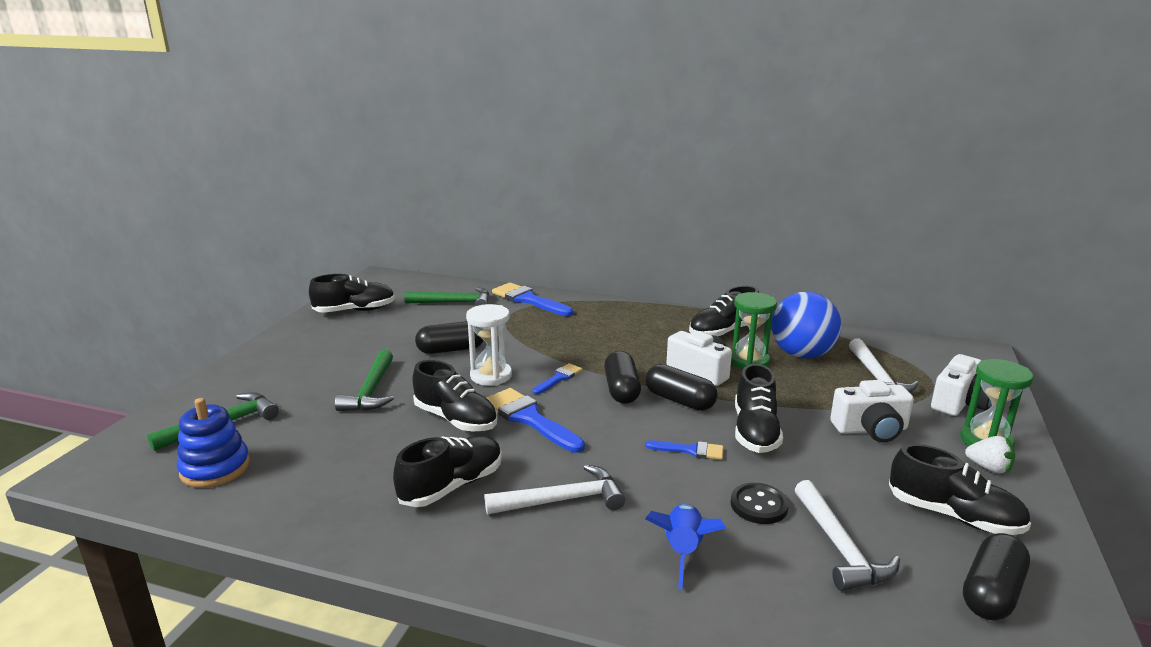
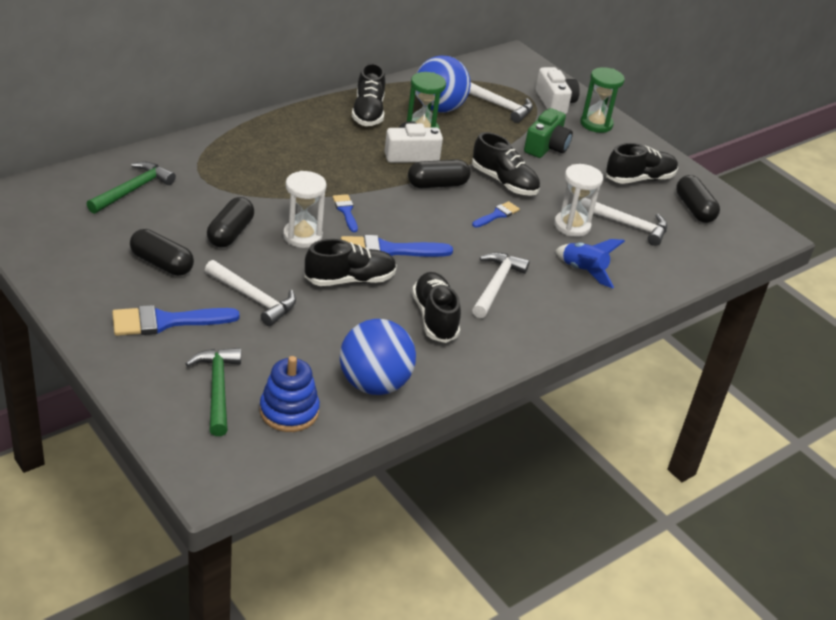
camera: 60 degrees left, 15 degrees up
(298, 496) = (374, 384): none -> blue ball
(355, 310) = (67, 246): black shoe -> none
(371, 391) = (253, 298): green hammer -> white hammer
(528, 300) = (185, 154): blue brush -> blue brush (165, 321)
(621, 390) = (395, 197): black capsule -> black capsule (162, 263)
(759, 505) = (572, 226): black button -> white hourglass
(870, 429) = (546, 147): white camera -> green camera
(989, 468) = (617, 141): white strawberry -> none

